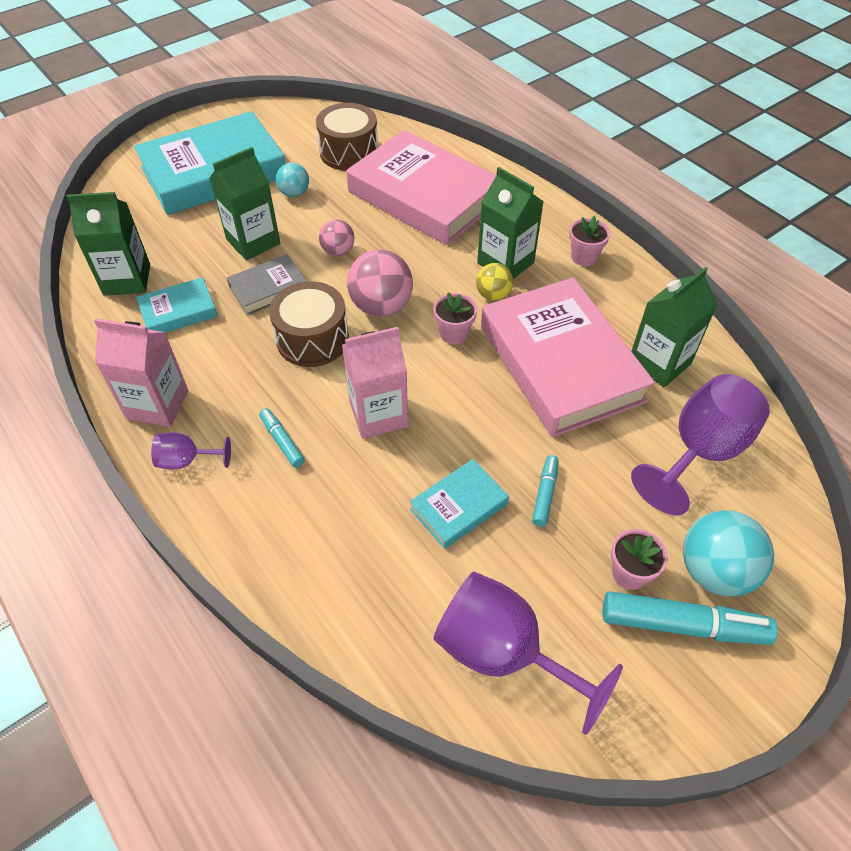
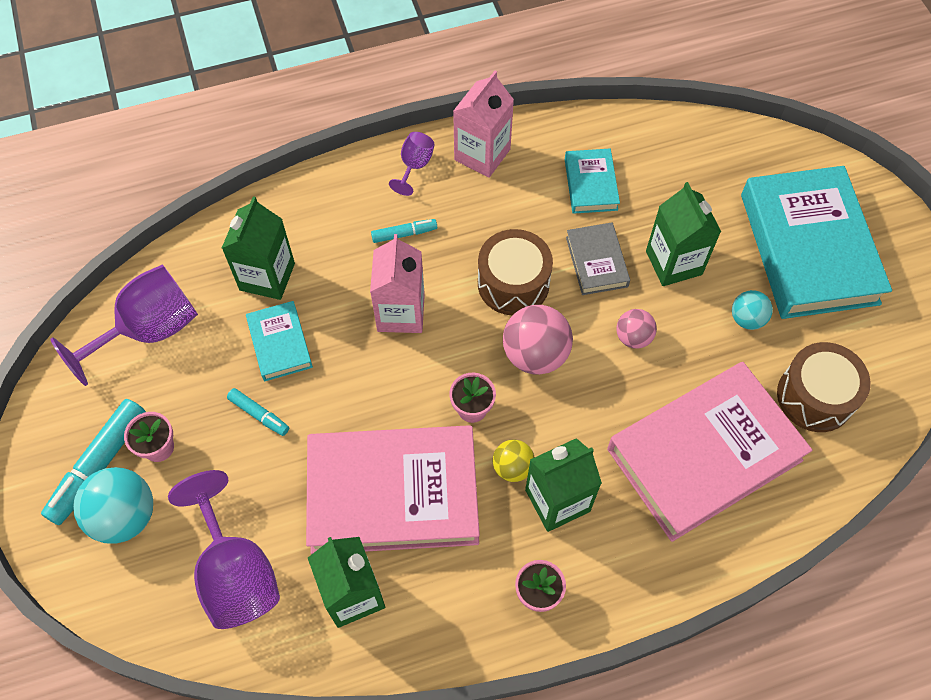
camera: 110 degrees right, 10 degrees up
(127, 280) = (649, 150): green carton -> green carton (267, 276)

